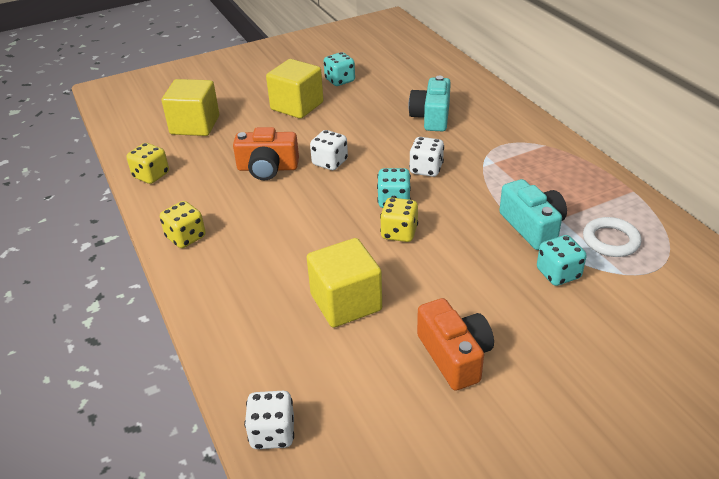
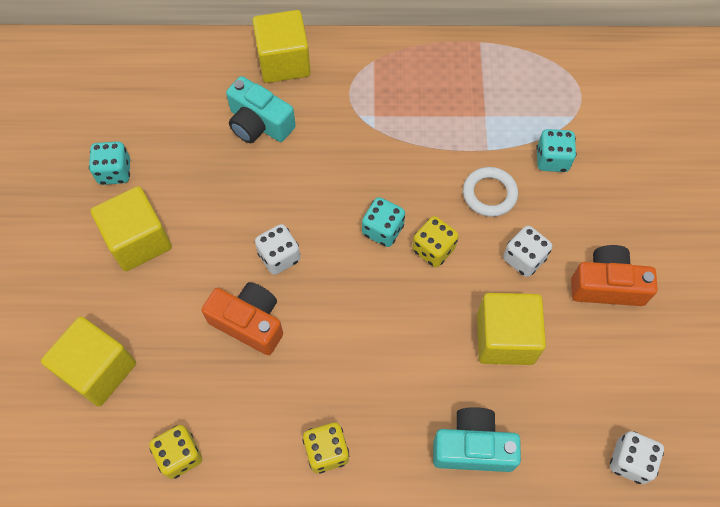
camera: 65 degrees left, 25 degrees up
(267, 168) = (249, 323): orange camera -> orange camera turned 90 degrees counterclockwise
(426, 169) = (348, 177): white dice -> white dice (523, 258)
(495, 108) = (284, 62): none -> yellow cube
(532, 226) = (484, 142): turquoise camera -> turquoise camera (473, 447)
(610, 240) = (532, 99): white ring -> white ring (489, 194)

